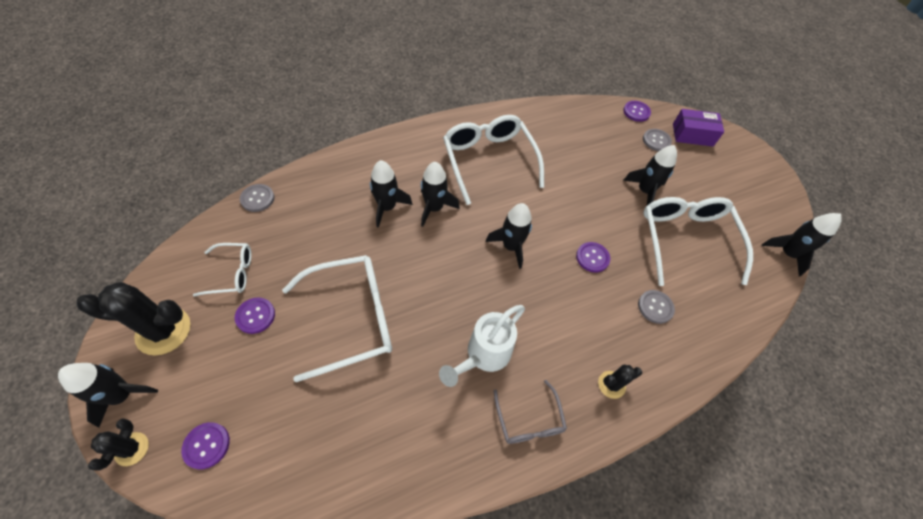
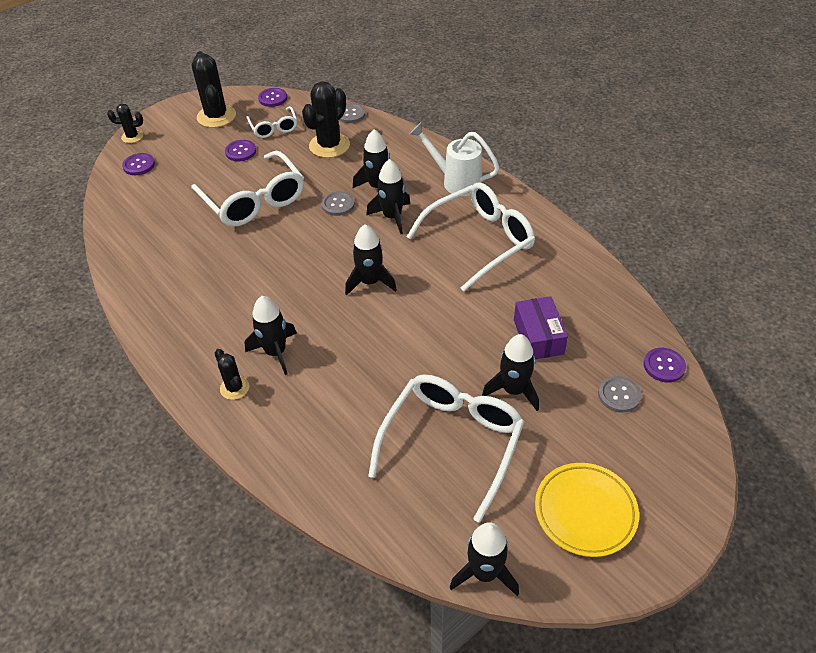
camera: 80 degrees right, 10 degrees down
(123, 395) = (166, 119): black rocket -> black rocket (276, 352)
(299, 229) = (329, 145): none -> black cactus
(483, 355) = (241, 288): white watering can -> white watering can (456, 181)
(529, 420) = (187, 331): grey glasses -> none
(592, 258) = (384, 351): purple button -> purple button (273, 98)
(655, 307) = (338, 417): grey button -> grey button (338, 204)
(686, 240) = (452, 442): white glasses -> white glasses turned 45 degrees counterclockwise
(692, 135) = (663, 439): purple box -> purple box (538, 337)
(742, 189) = (585, 511): none -> yellow plate

